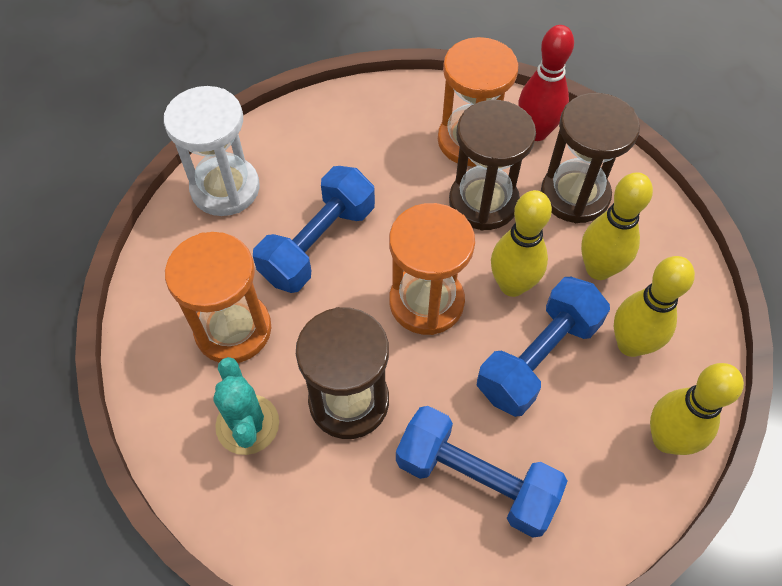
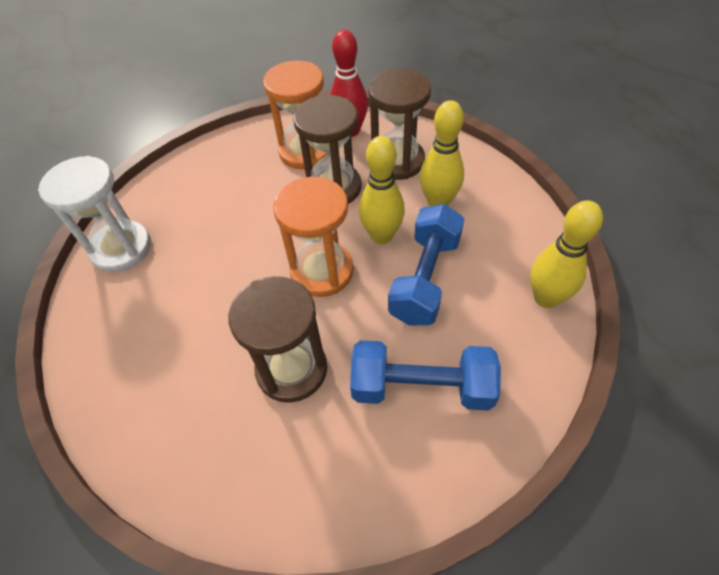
camera: 20 degrees left, 5 degrees down
(233, 329) = (169, 352): orange hourglass -> none
(247, 424) = (211, 424): turquoise cactus -> none
(318, 243) = (217, 261): blue dumbbell -> none
(630, 344) = (486, 244): yellow bowling pin -> none

